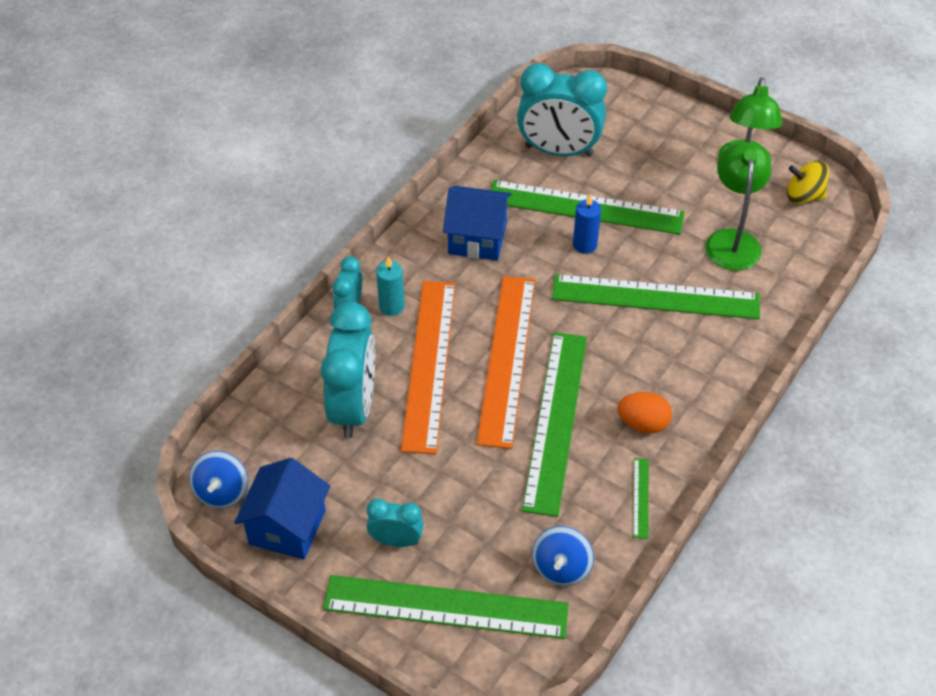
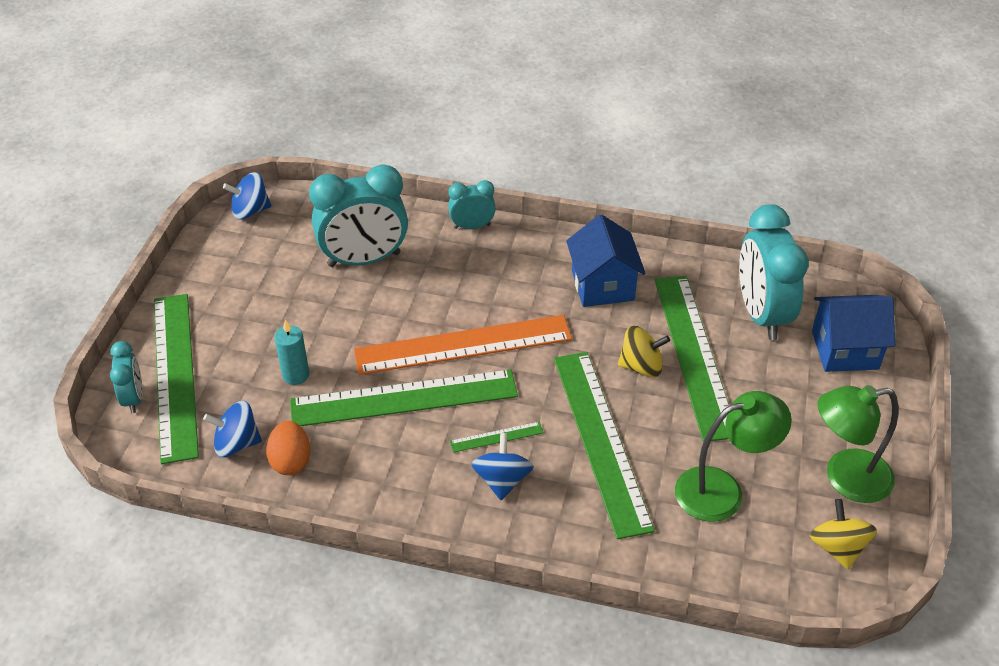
camera: 70 degrees right, 5 degrees down
(287, 527) = (227, 257): blue house -> blue house (845, 350)
(391, 306) = (488, 251): turquoise candle -> turquoise candle (295, 375)
(396, 540) = (234, 325): turquoise clock -> turquoise clock (133, 398)
(429, 364) = (433, 293): orange ruler -> none
(584, 245) = (641, 366): blue candle -> yellow spinning top
(641, 498) = (335, 485): green ruler -> green ruler (496, 437)
(643, 424) = (427, 467): orange egg -> orange egg (291, 461)
(675, 375) = (502, 480): none -> blue spinning top

